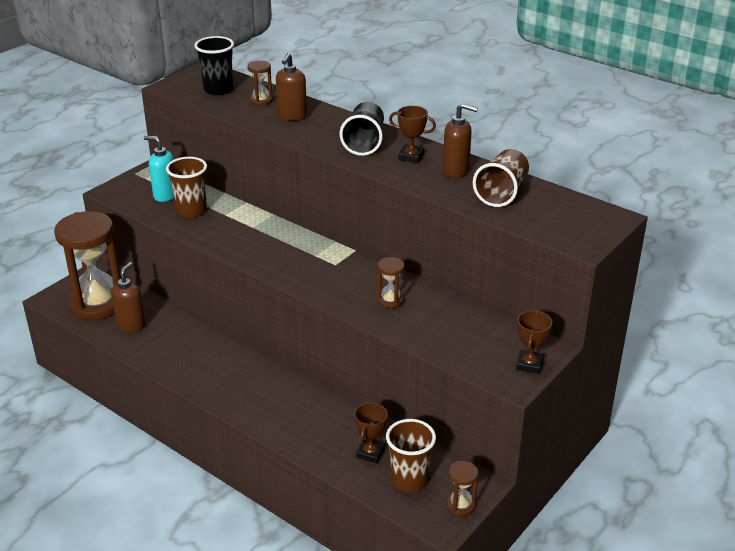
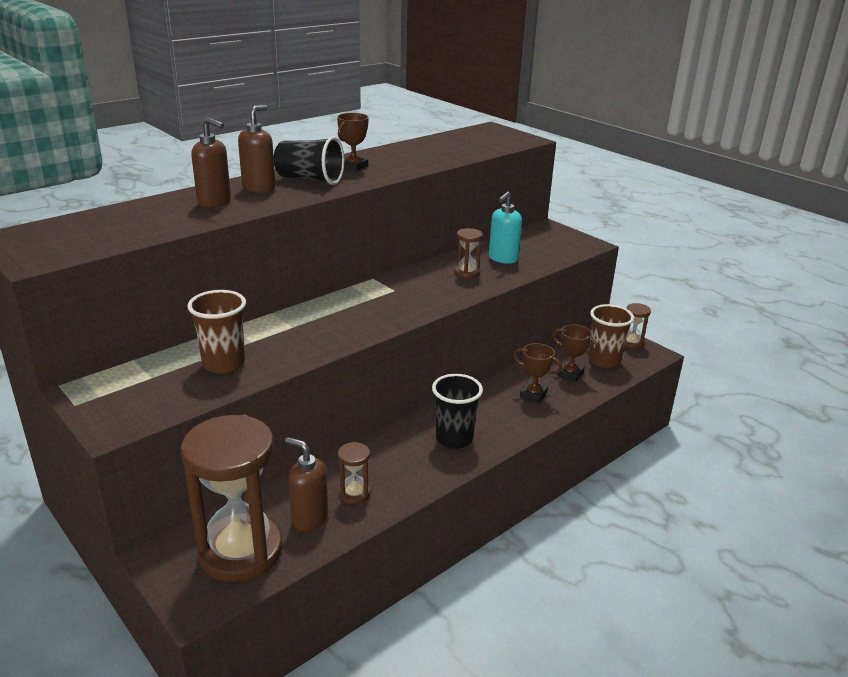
camera: 80 degrees left, 5 degrees down
(165, 195) = (166, 381): turquoise soap dispenser -> turquoise soap dispenser (503, 259)
(218, 90) = (89, 232): black cup -> black cup (454, 439)
(261, 101) = (154, 213): brown hourglass -> brown hourglass (354, 493)
(456, 171) = (392, 156): brown soap dispenser -> brown soap dispenser (259, 188)
(502, 193) = (439, 148): brown cup -> none
(529, 364) = (567, 236): brown trophy -> brown trophy (533, 394)

